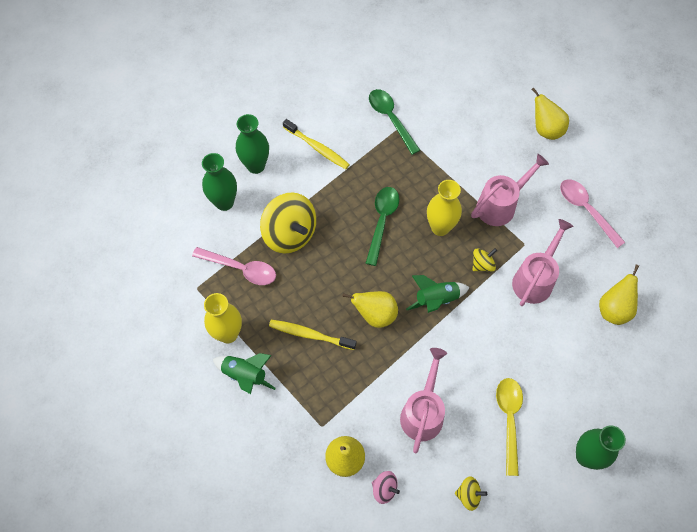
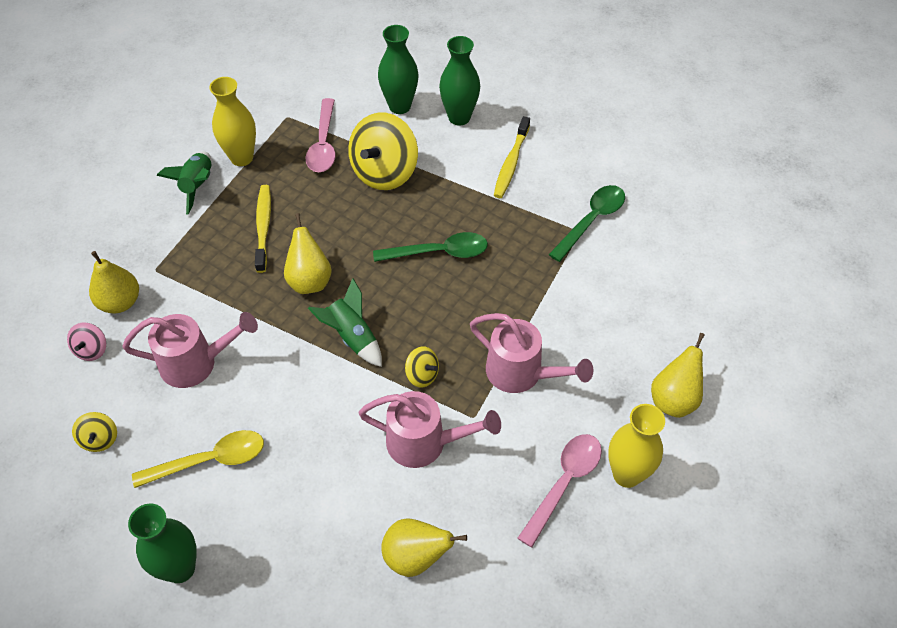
camera: 70 degrees right, 10 degrees down
(440, 227) = (457, 314): yellow vase -> yellow vase (627, 474)

